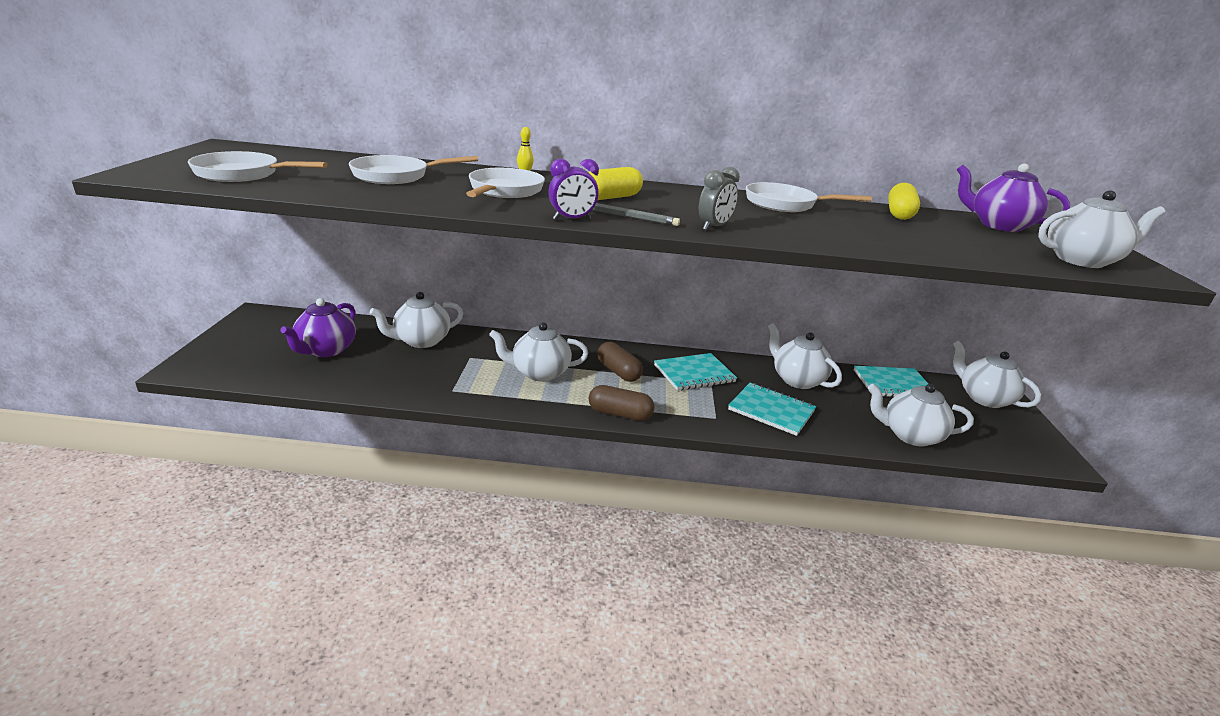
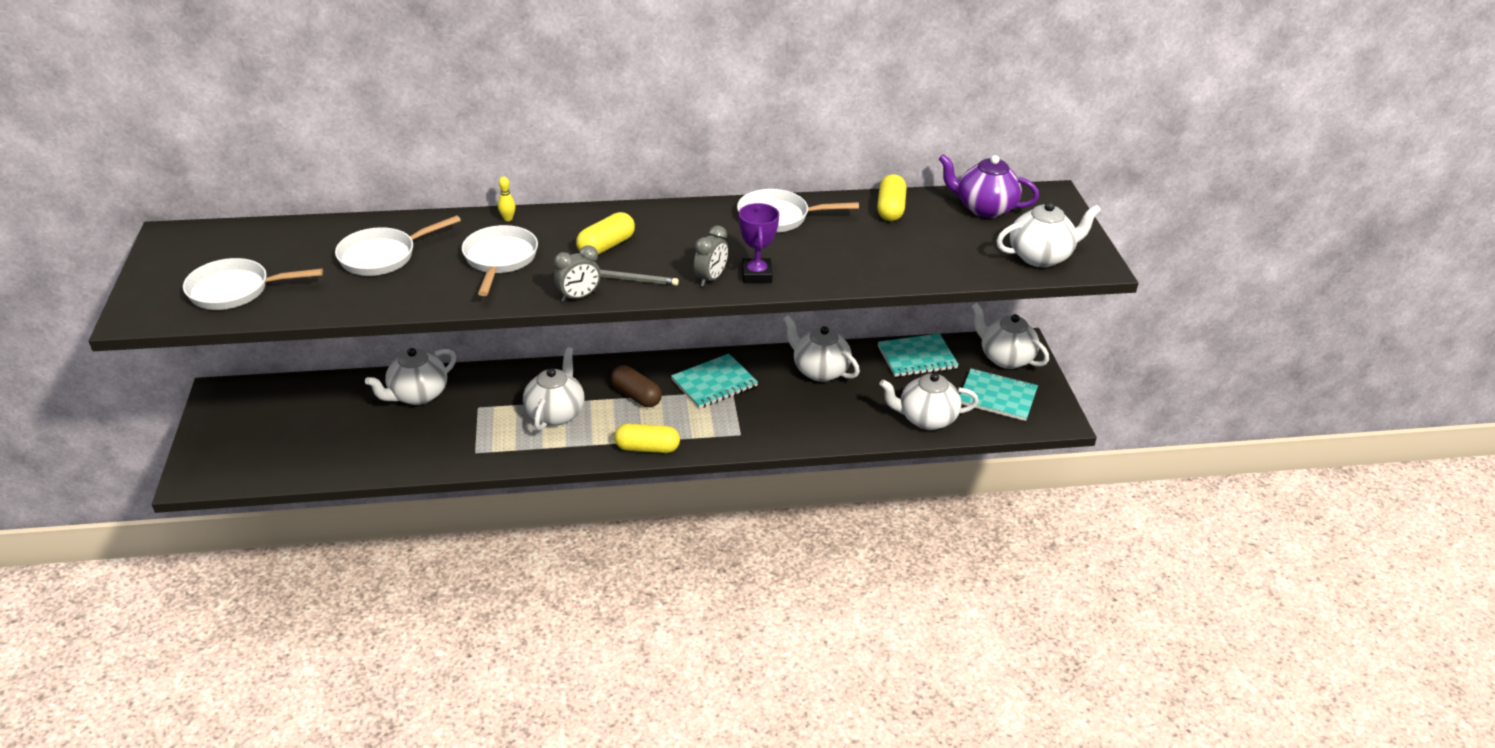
camera: 10 degrees left, 10 degrees up
(325, 350) = (322, 427): purple teapot -> none
(539, 373) = (556, 413): white teapot -> white teapot turned 120 degrees clockwise
(572, 219) = (579, 297): purple clock -> grey clock
(620, 414) = (647, 448): brown capsule -> yellow capsule
(763, 231) = (756, 274): none -> purple trophy
(771, 410) = (794, 415): turquoise notebook -> turquoise notebook (997, 396)

